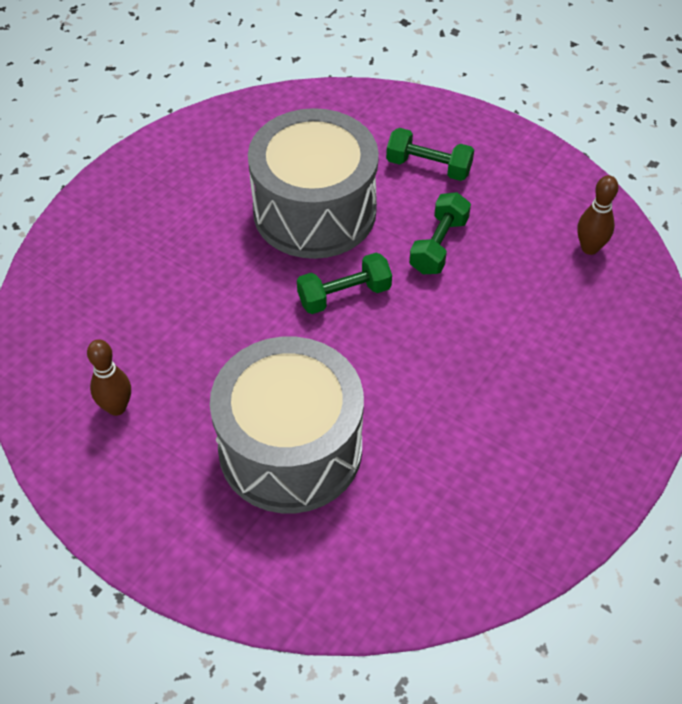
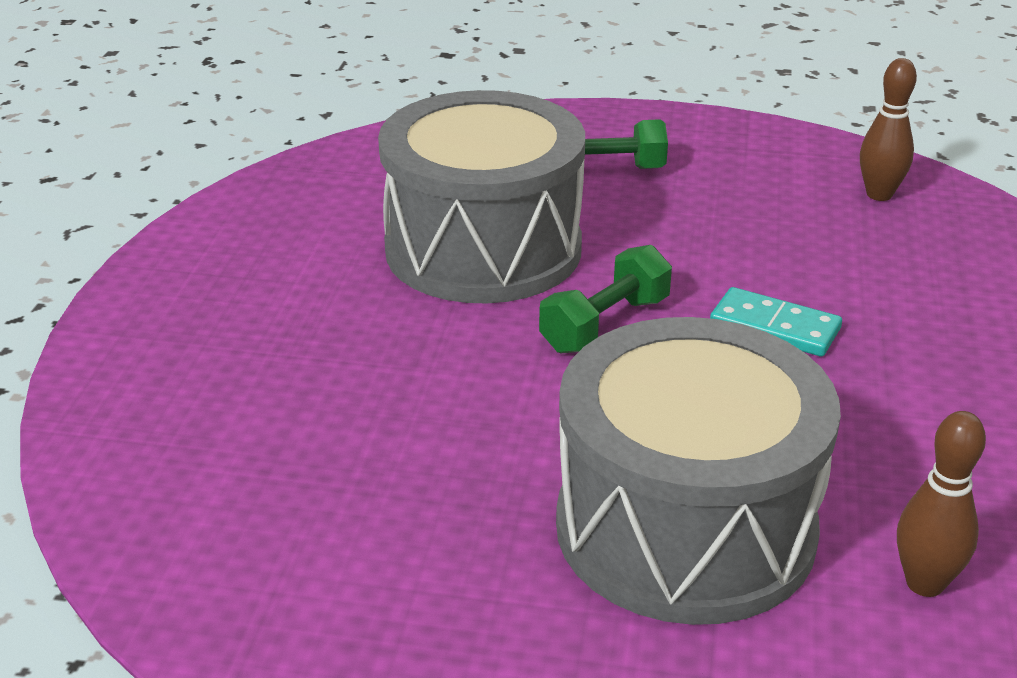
camera: 25 degrees left, 20 degrees down
(116, 407) = (349, 569): brown bowling pin -> brown bowling pin (925, 583)
(439, 245) = (687, 240): green dumbbell -> none
(439, 332) = (774, 327): none -> turquoise domino

